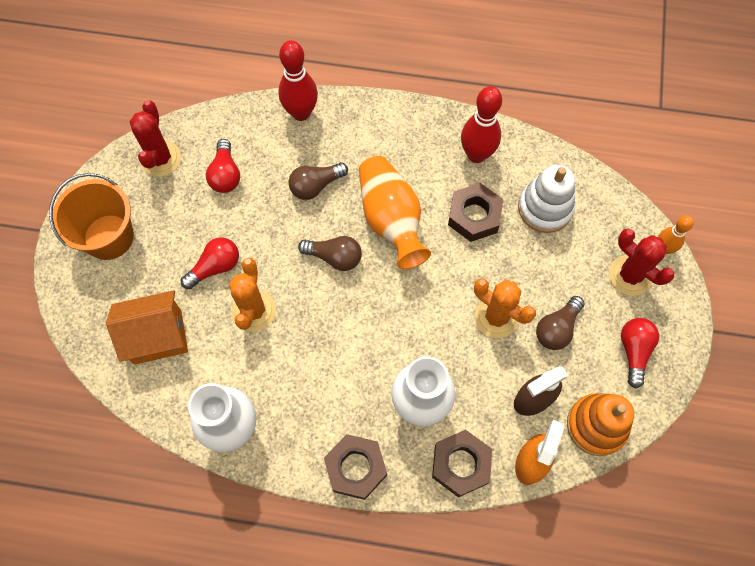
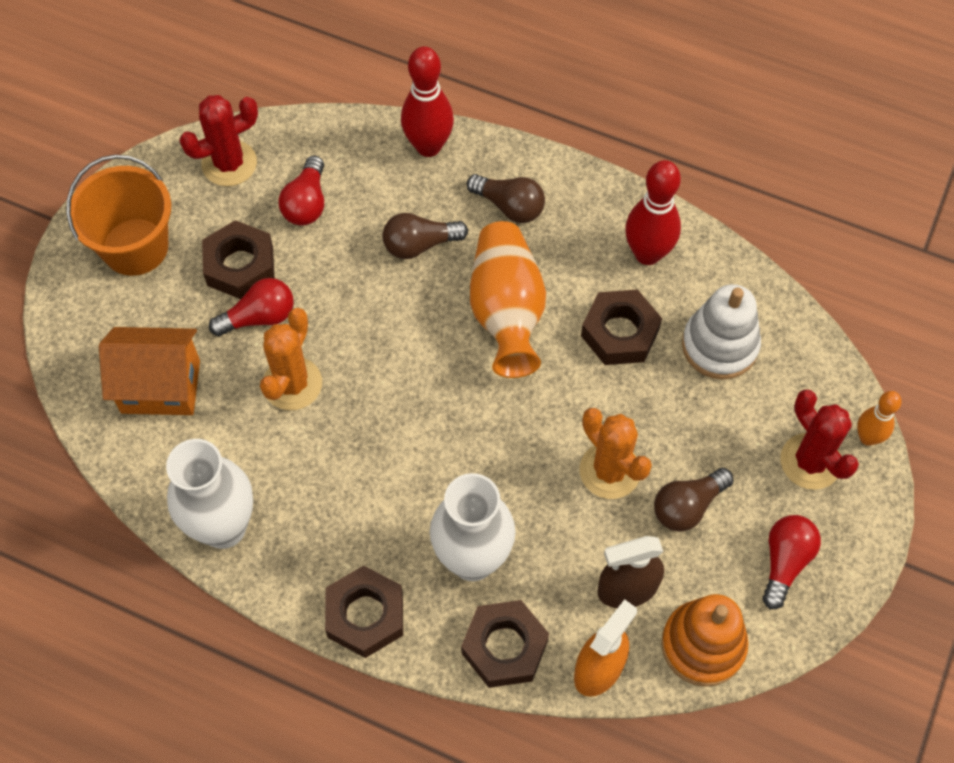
camera: 15 degrees right, 5 degrees down
(160, 158) = (229, 163): red cactus -> red cactus turned 45 degrees clockwise
(190, 232) = (240, 266): none -> brown nut
(334, 257) = (417, 341): brown light bulb -> brown light bulb (509, 206)

